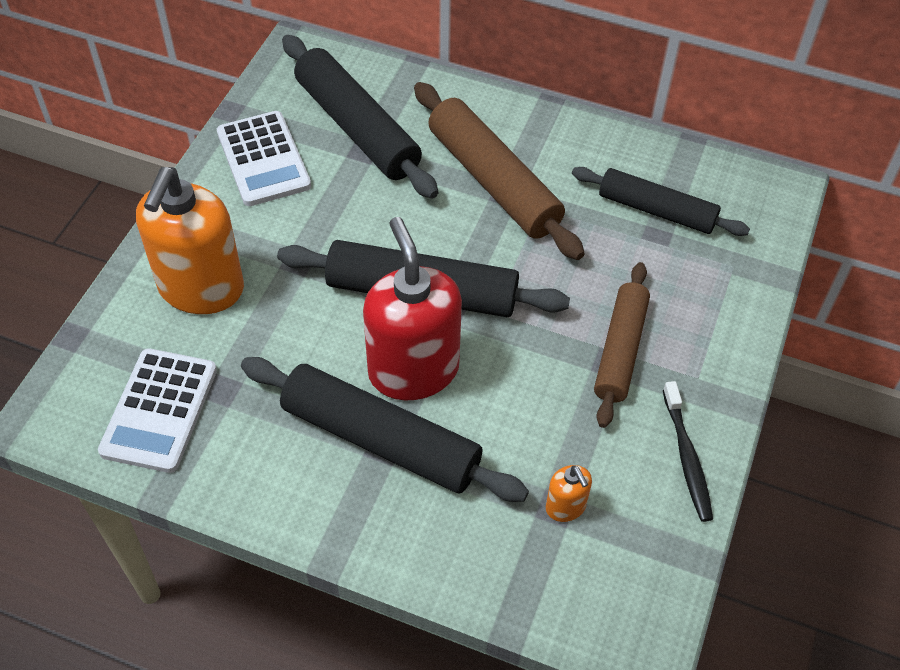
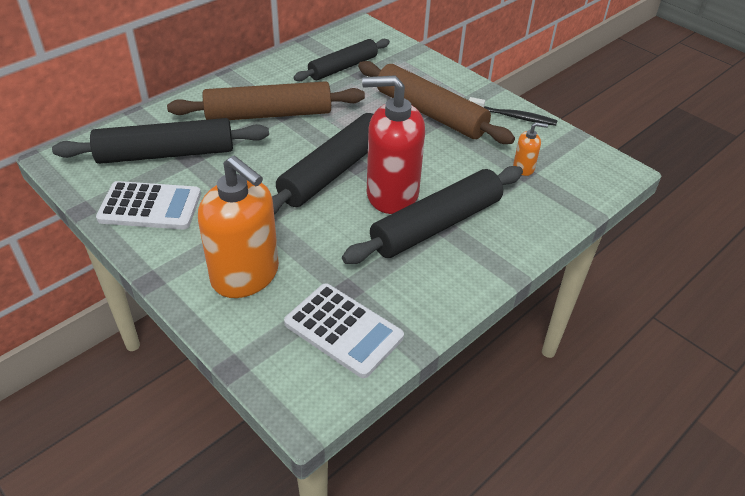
camera: 65 degrees left, 10 degrees down
(620, 350) = (430, 113): brown rolling pin -> brown rolling pin, size x1.50

